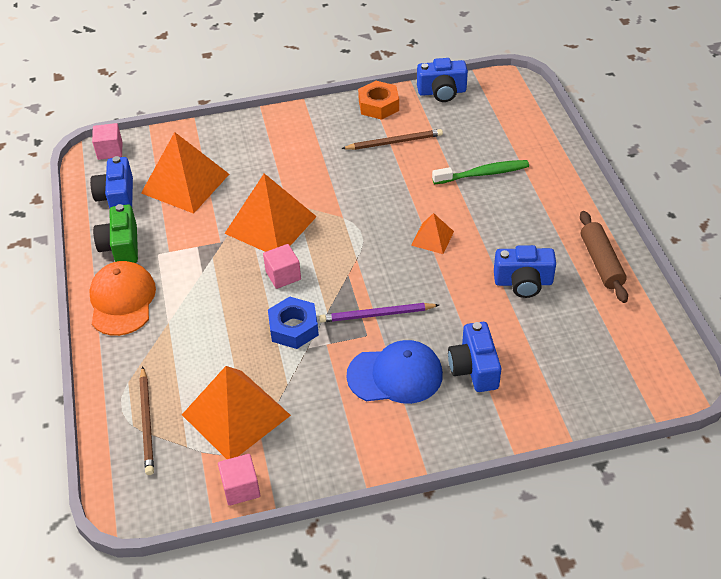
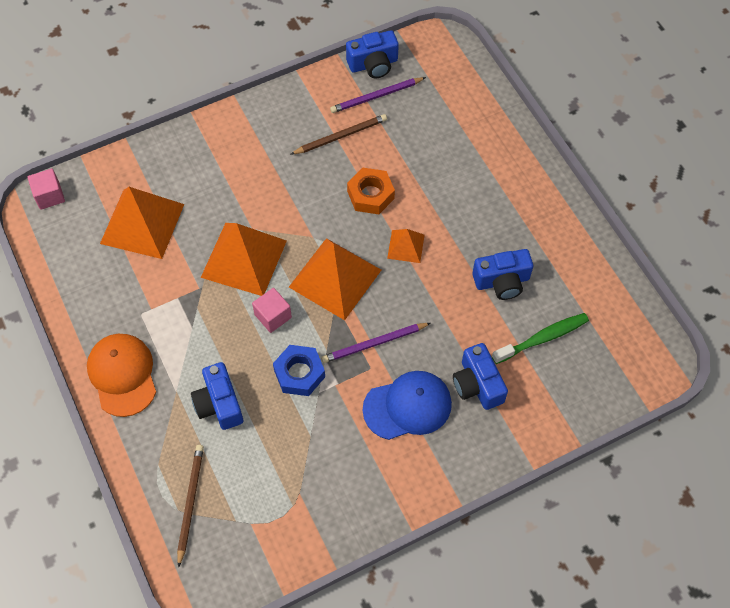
camera: 15 degrees left, 15 degrees up
(117, 197) = (76, 253): blue camera -> blue camera (219, 404)
(121, 246) = (101, 312): green camera -> none
(147, 422) = (190, 503): brown pencil -> brown pencil turned 150 degrees counterclockwise
(236, 415) = (271, 478): orange pyramid -> orange pyramid (335, 278)
(241, 488) = (298, 552): pink cube -> none
(378, 105) = (313, 92): orange nut -> orange nut (370, 195)
(438, 116) = (376, 96): none -> purple pencil
(483, 174) = (437, 161): green toothbrush -> green toothbrush (542, 338)
(601, 262) = (569, 246): brown rolling pin -> none

